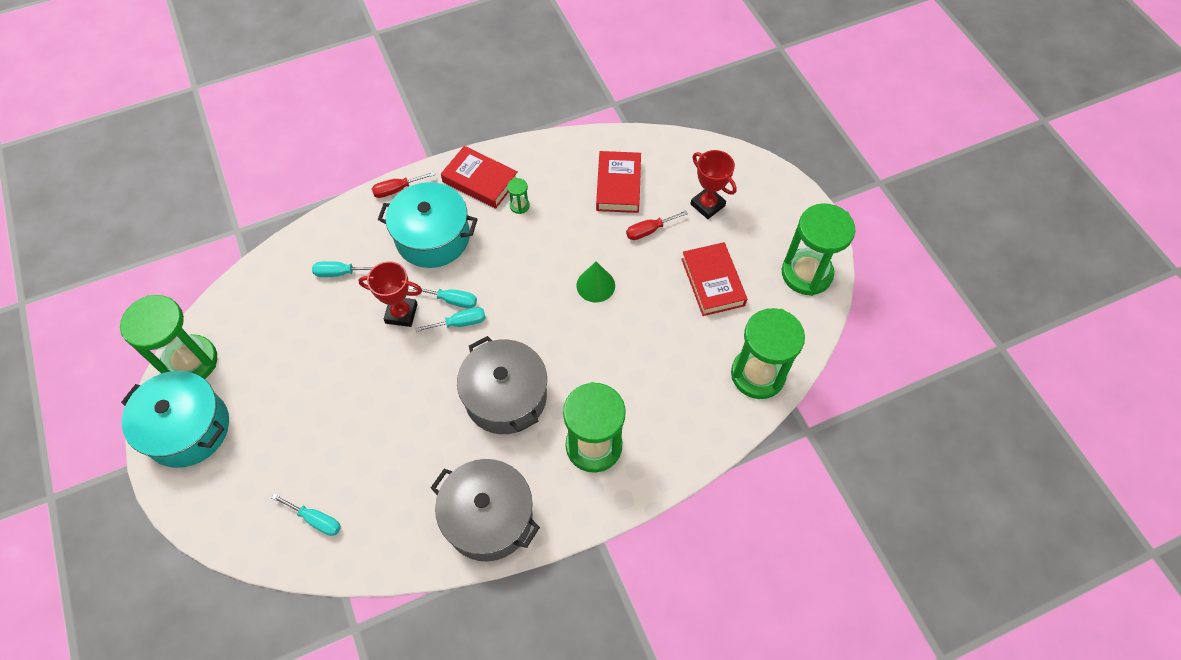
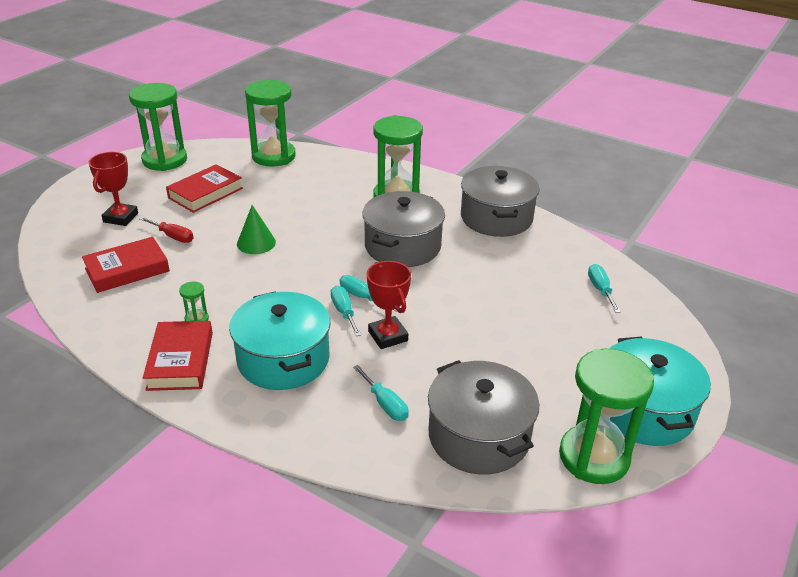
camera: 125 degrees left, 25 degrees down
(267, 308) = (479, 436): none -> grey pot
(397, 189) = (239, 421): red screwdriver -> none

